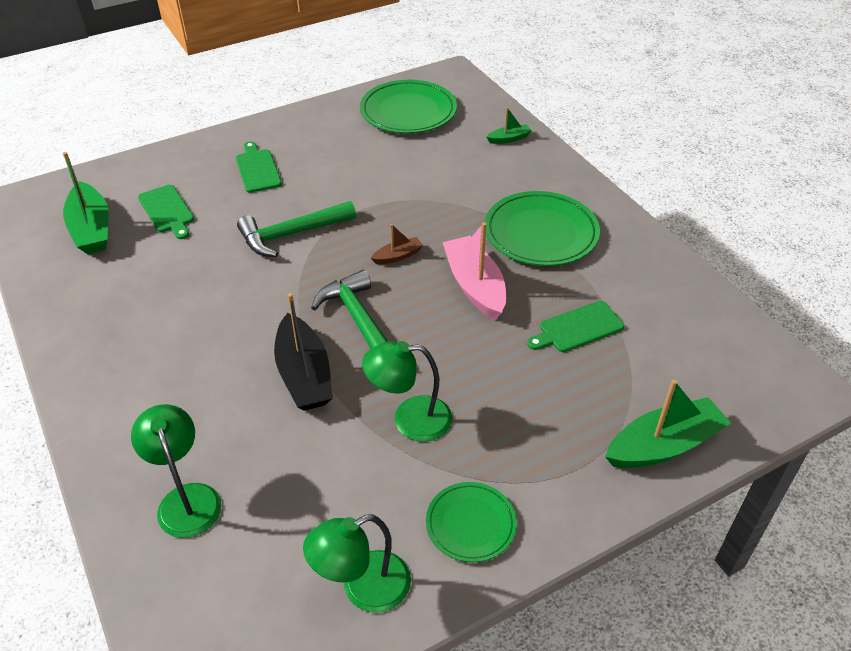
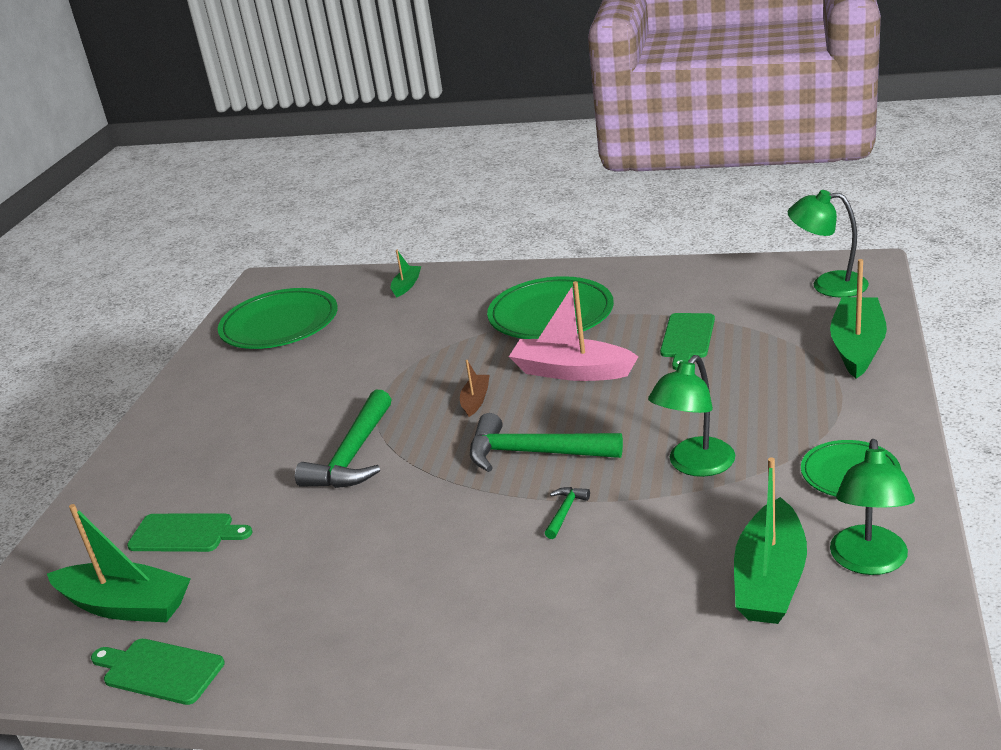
camera: 45 degrees left, 15 degrees down
(186, 499) = (649, 650): green lamp -> green lamp (828, 285)
(257, 169) = (217, 446): green cutting board -> green cutting board (159, 670)
(303, 533) = (770, 579): none -> green boat
(304, 375) = (565, 512): black boat -> green hammer

